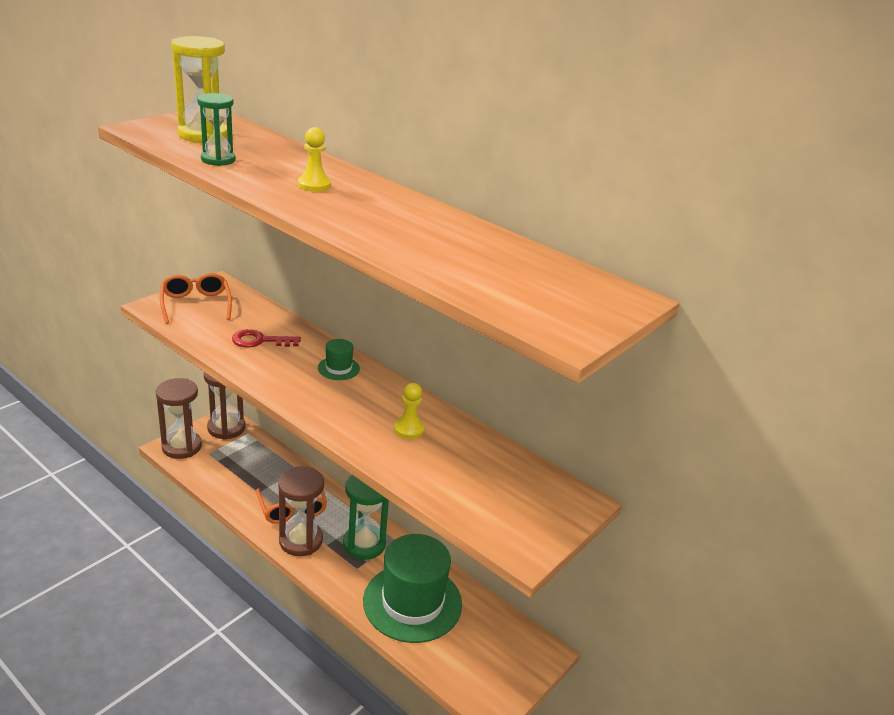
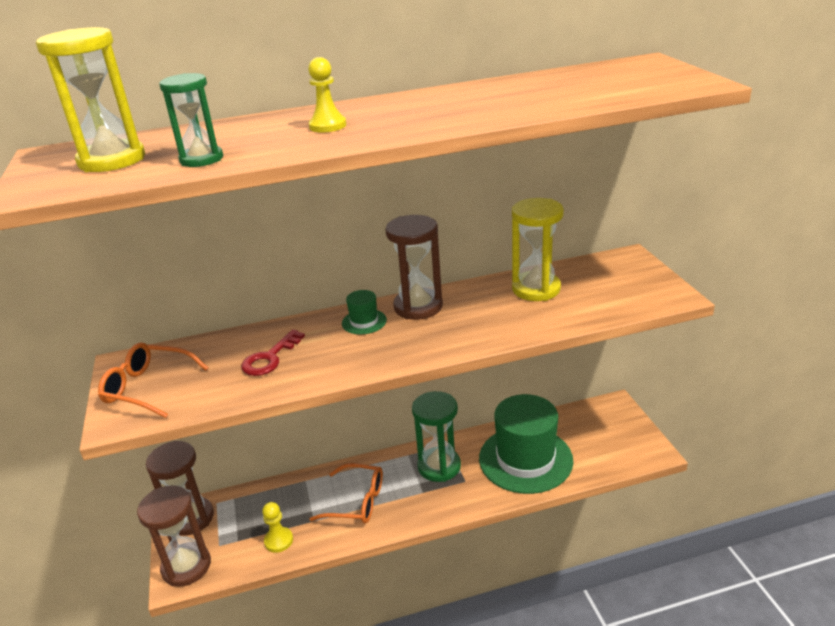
camera: 50 degrees left, 0 degrees up
(301, 541) = (404, 509): brown hourglass -> brown hourglass (418, 307)
(409, 429) = (488, 307): yellow pawn -> yellow pawn (278, 540)
(464, 450) = (536, 289): none -> yellow hourglass

